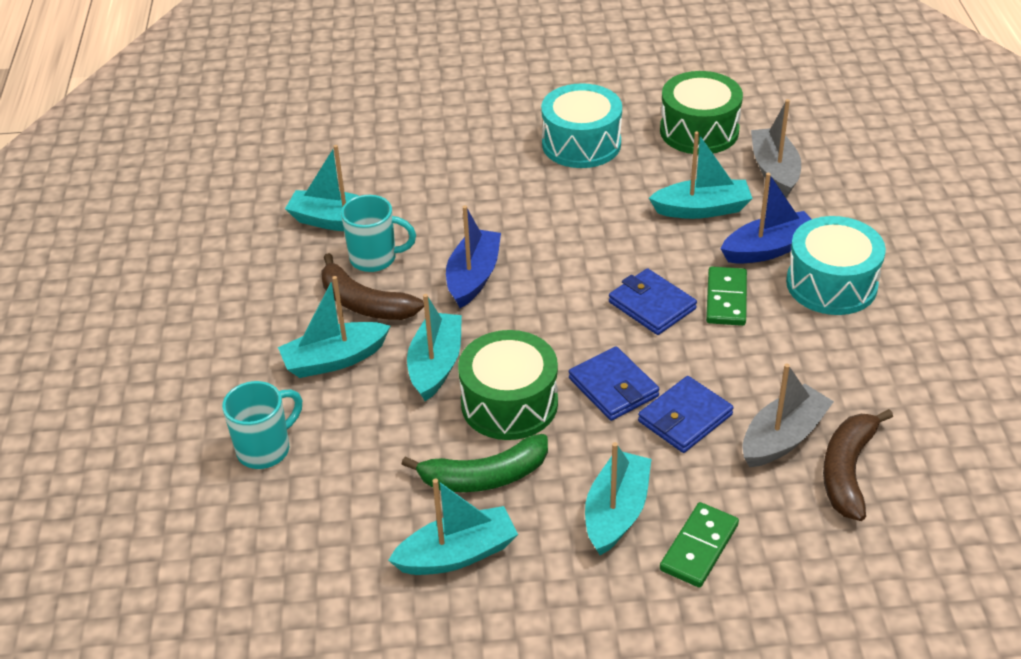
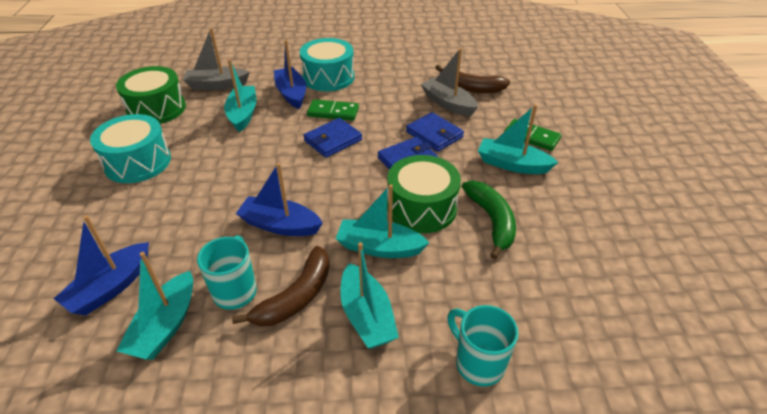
camera: 90 degrees left, 0 degrees up
(385, 176) = (111, 287): none -> blue boat
(457, 554) = (562, 235): turquoise boat -> none

